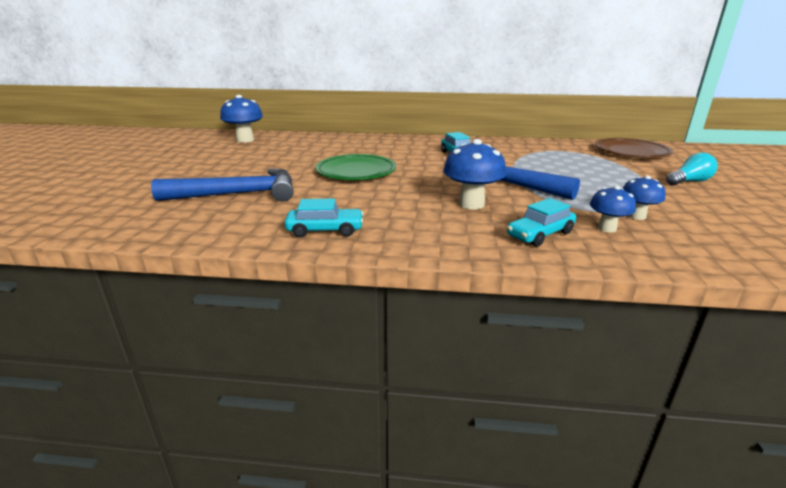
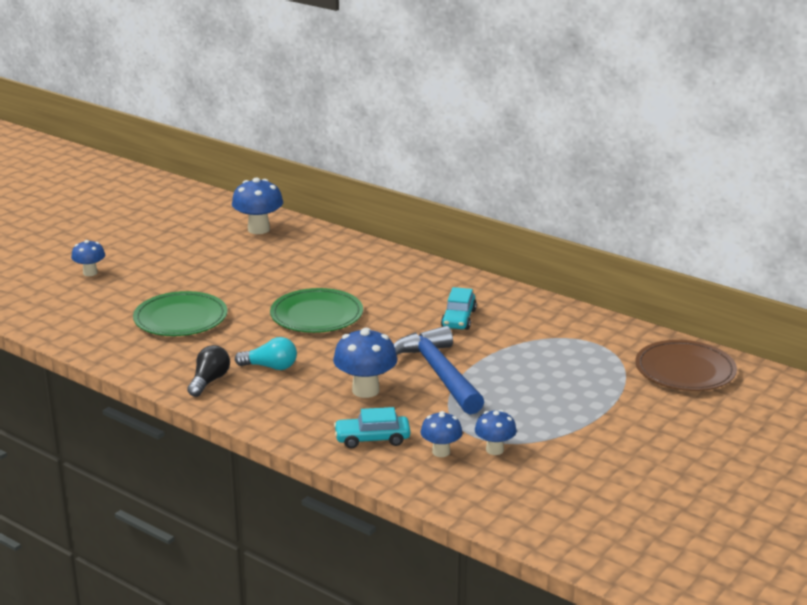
camera: 30 degrees right, 0 degrees up
(112, 183) = (90, 273): none -> blue mushroom
(239, 194) = (180, 318): blue hammer -> green plate
(325, 230) = (209, 381): turquoise car -> black light bulb
(689, 181) = (648, 431): turquoise light bulb -> turquoise light bulb (270, 367)

